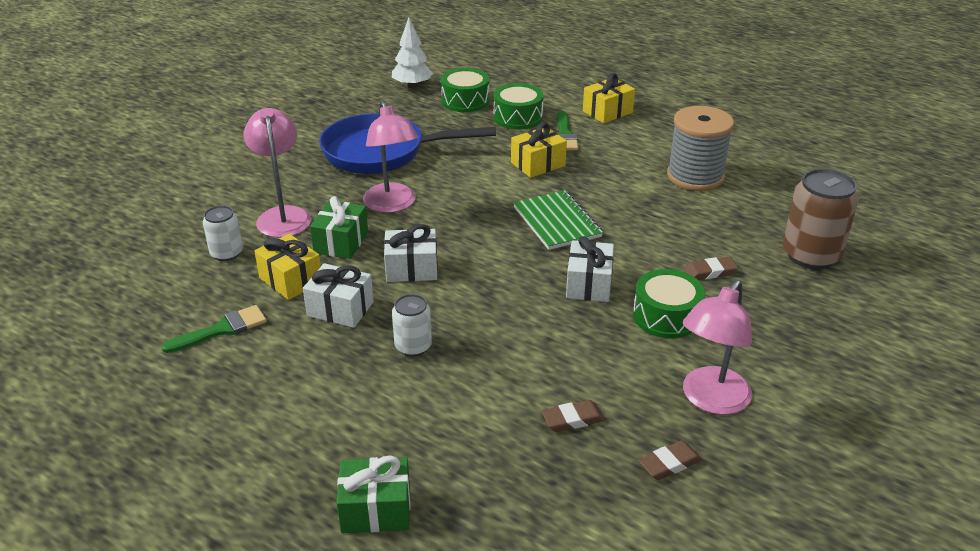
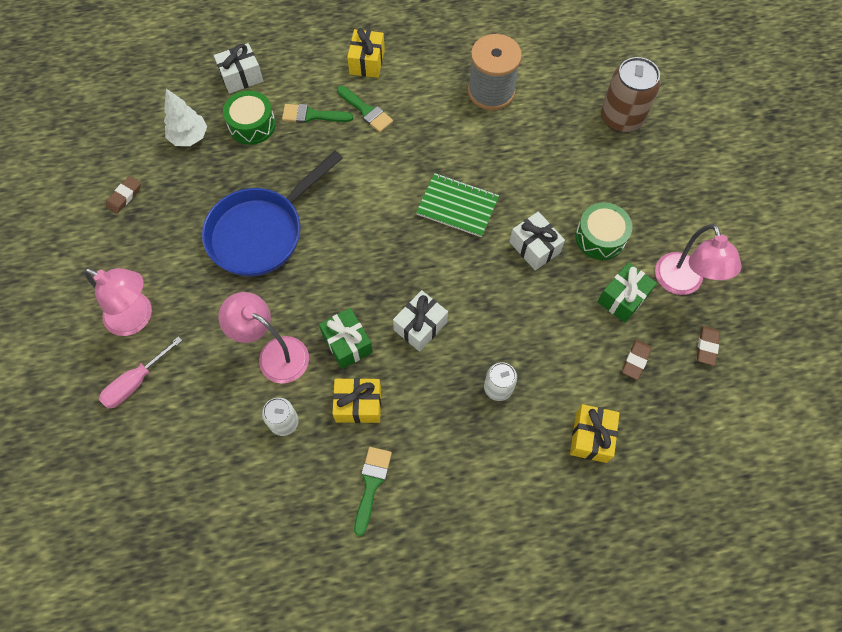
camera: 45 degrees left, 30 degrees up
(179, 174) = (136, 382): none -> pink screwdriver
(340, 309) = (420, 399): white gift -> white gift (241, 77)
(376, 509) = (614, 514): green gift -> green gift (623, 298)
(392, 205) = (336, 279): pink lamp -> pink lamp (137, 318)
(518, 117) = (312, 115): green drum -> green brush
(538, 164) = (383, 157): yellow gift -> yellow gift (591, 437)
(709, 272) = (585, 178): brown eraser -> brown eraser (124, 196)

